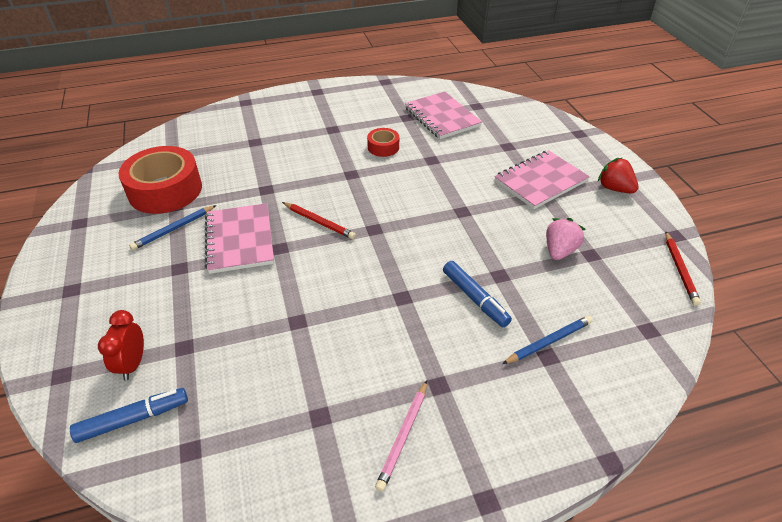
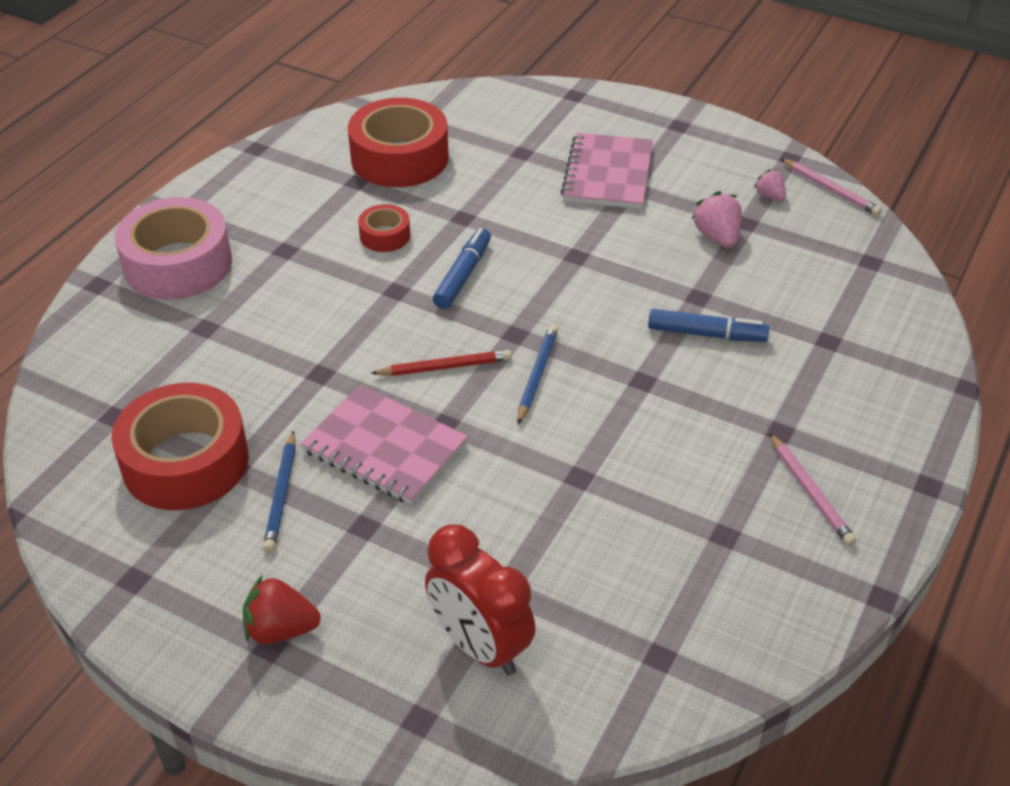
camera: 45 degrees left, 0 degrees up
(133, 364) = (480, 645): red clock -> red clock, size x1.61
(133, 419) = (566, 683): blue marker -> blue marker (463, 275)
(284, 111) = (178, 264): none -> pink tape
(442, 117) = (399, 158): pink notebook -> red tape
(549, 342) = (814, 327): blue pencil -> blue pencil (537, 375)
(614, 188) = (684, 140): red strawberry -> red strawberry (280, 629)
(629, 249) = (769, 196): none -> pink strawberry
(679, 270) = (830, 190): red pencil -> pink pencil

